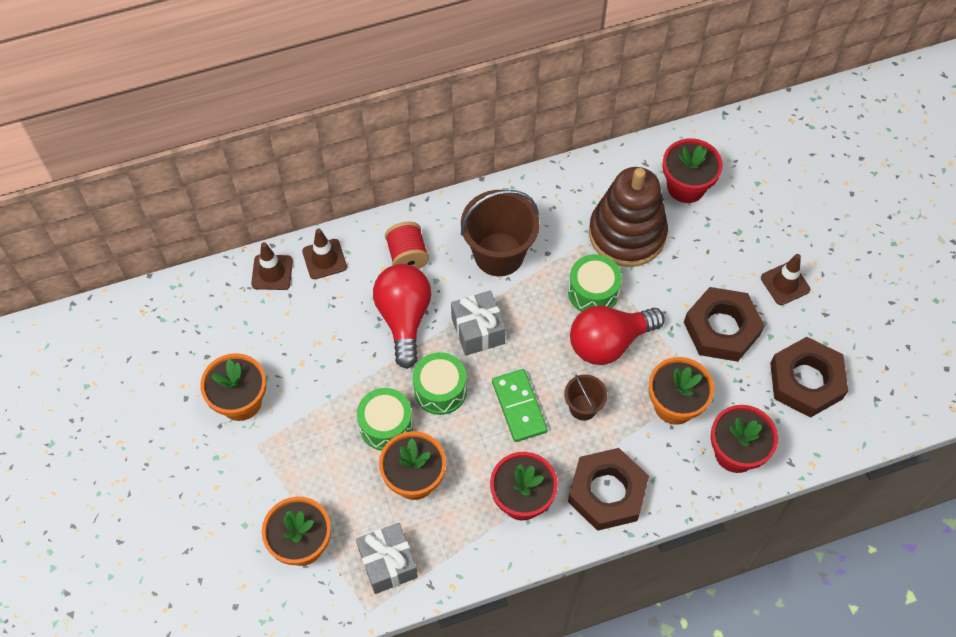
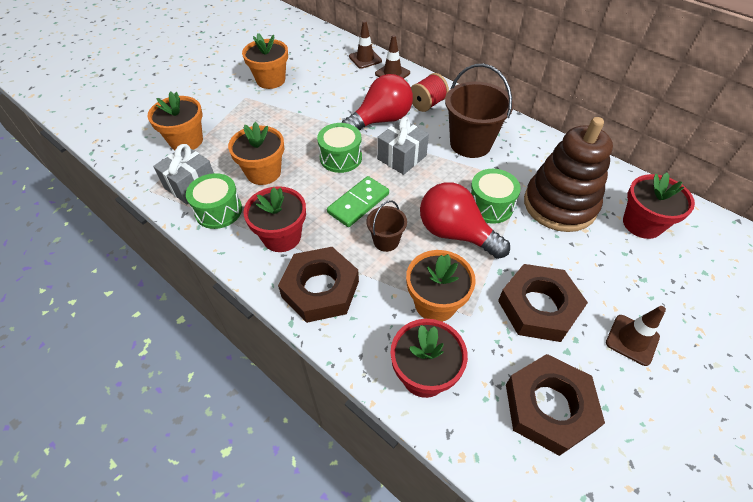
camera: 60 degrees right, 10 degrees down
(386, 425) = (295, 143): green drum -> green drum (218, 211)

